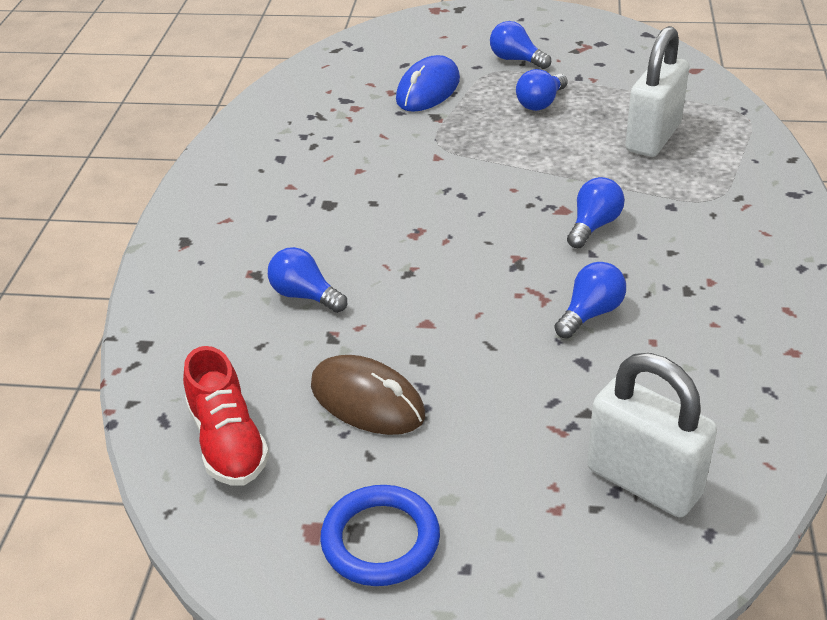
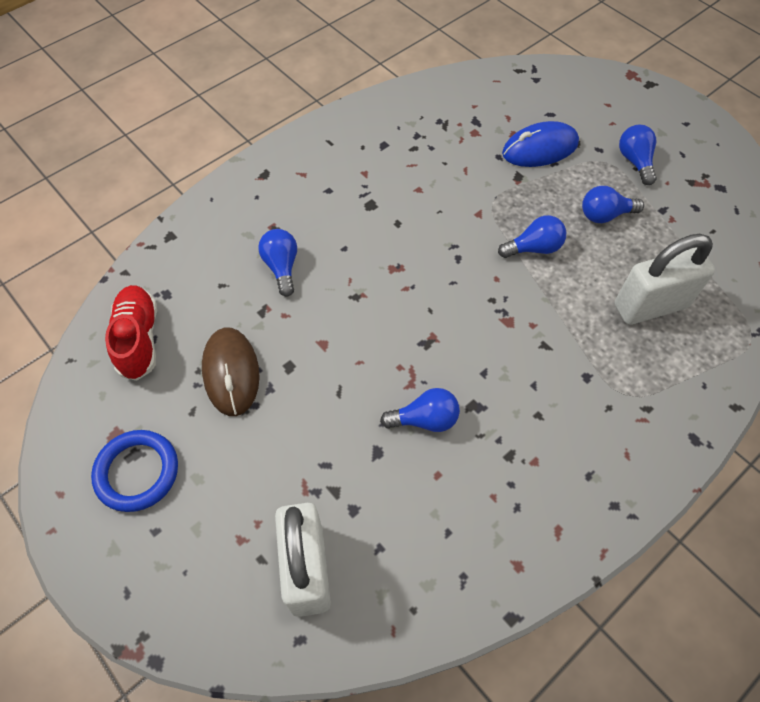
camera: 40 degrees right, 20 degrees up
(228, 442) = (139, 339): red shoe -> red shoe turned 150 degrees clockwise
(593, 226) = (512, 351): blue light bulb -> blue light bulb (534, 248)

